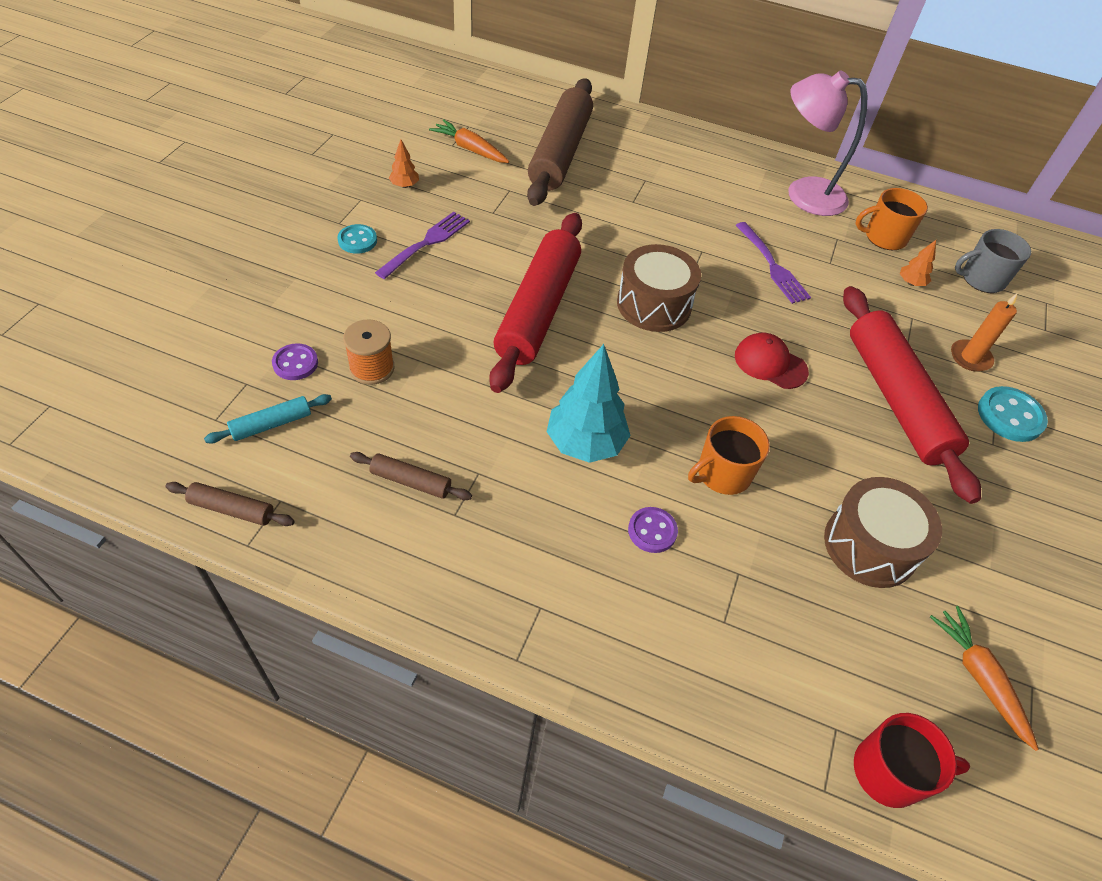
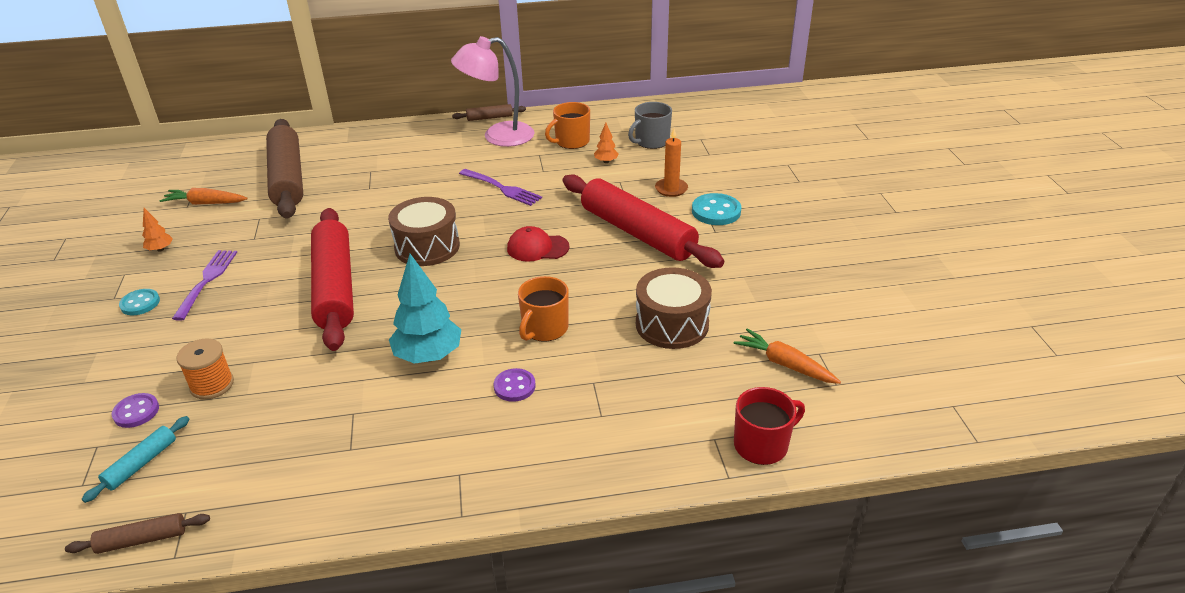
camera: 25 degrees left, 15 degrees down
(411, 481) = (298, 445): brown rolling pin -> brown rolling pin (489, 118)

